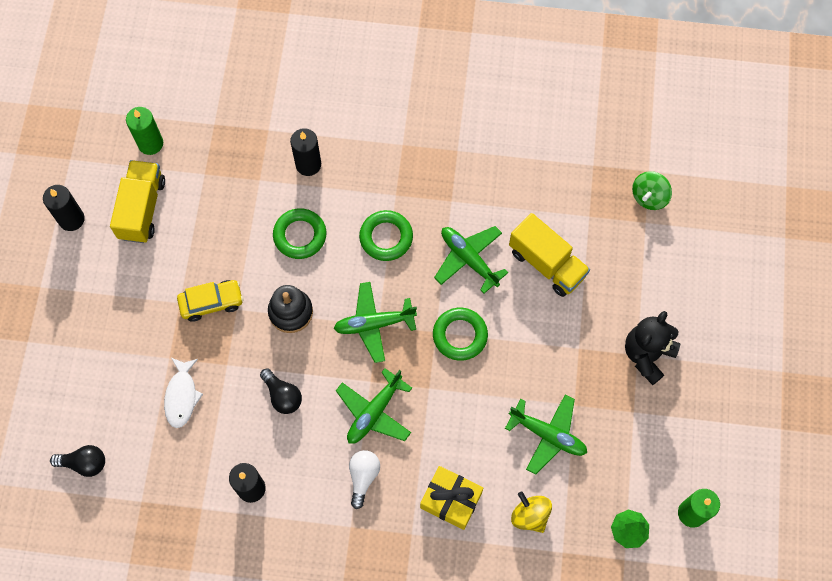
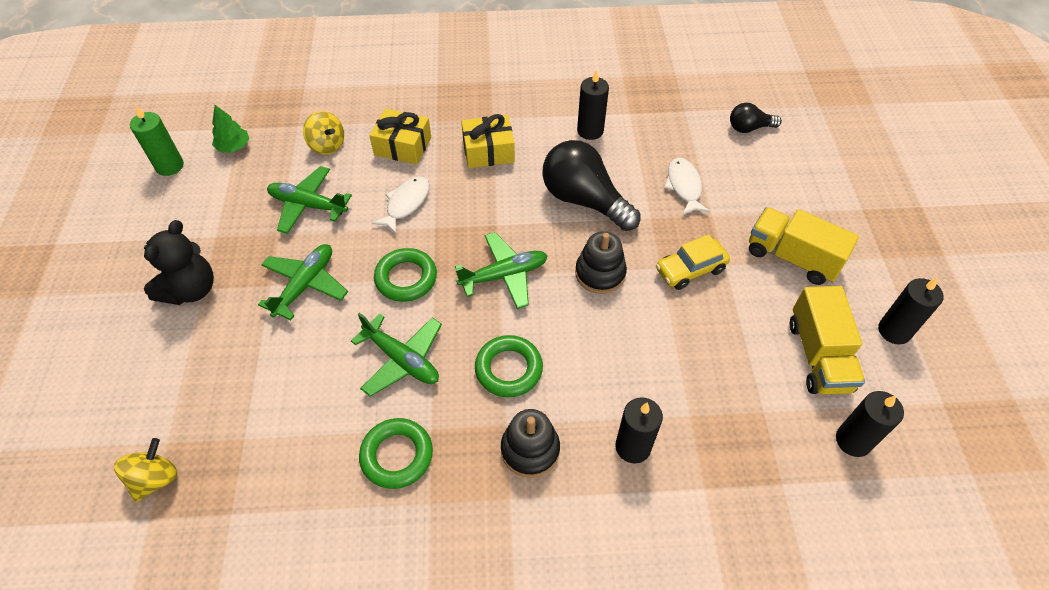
camera: 170 degrees right, 15 degrees down
(150, 143) = (853, 440): green candle -> black candle
(282, 396) = (584, 200): black light bulb -> black light bulb, size x1.92
(300, 235) = (615, 355): green ring -> green ring (397, 455)
(363, 477) = (488, 151): white light bulb -> yellow gift
(374, 412) = (488, 200): green plane -> green plane (305, 285)
(382, 174) = (530, 450): none -> black stacking toy
(453, 421) = (406, 204): none -> white fish
(547, 263) = (304, 369): yellow truck -> yellow truck (792, 257)
(649, 197) = (155, 479): green spinning top -> yellow spinning top

